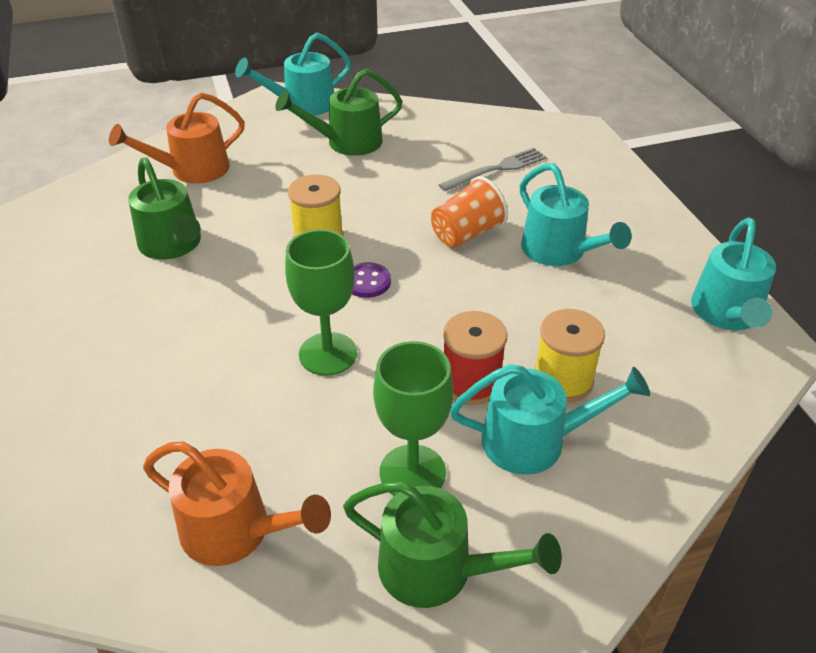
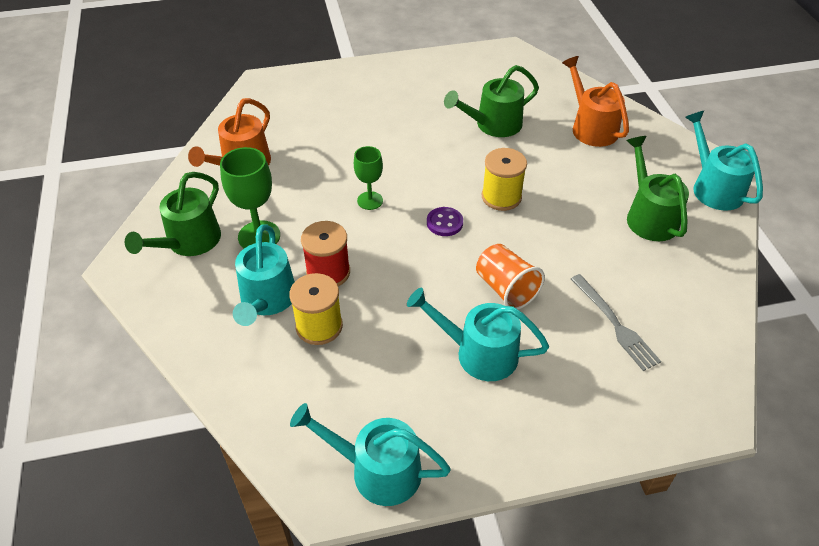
camera: 95 degrees right, 5 degrees up
(328, 354) = (370, 200): green goblet -> green goblet, size x0.64
(559, 251) = (478, 353): turquoise watering can -> turquoise watering can turned 45 degrees clockwise

